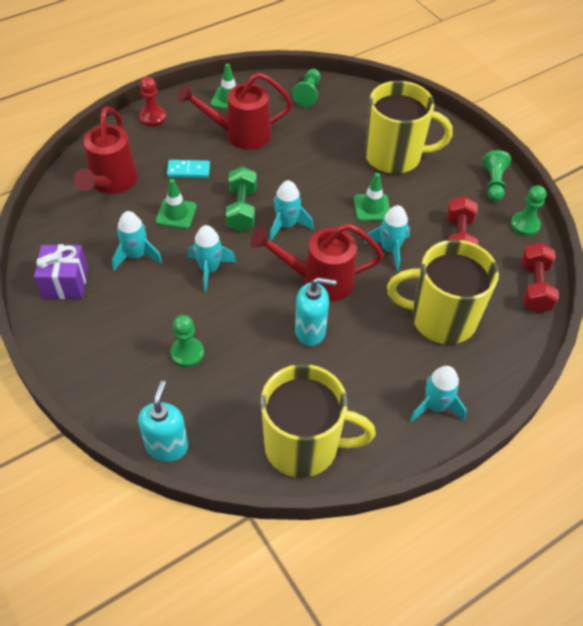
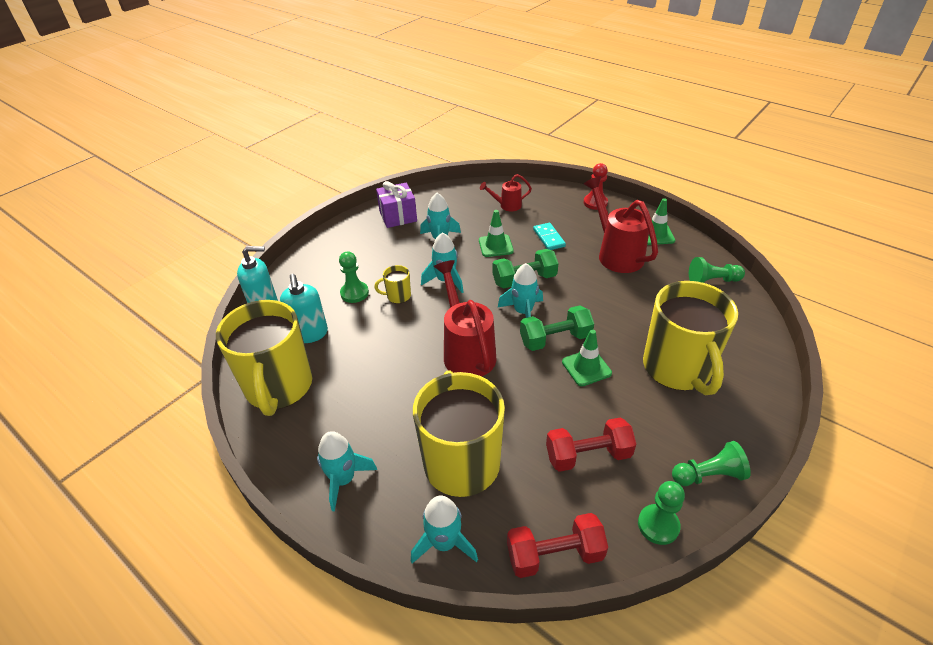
camera: 75 degrees right, 10 degrees down
(111, 183) = (507, 206): red watering can -> red watering can, size x0.53
(213, 315) = (398, 296): none -> yellow mug
(310, 331) = (404, 360): turquoise soap dispenser -> turquoise soap dispenser (310, 334)
(331, 215) = (555, 339): none -> green dumbbell
(390, 249) = (536, 395): turquoise rocket -> turquoise rocket (444, 543)

